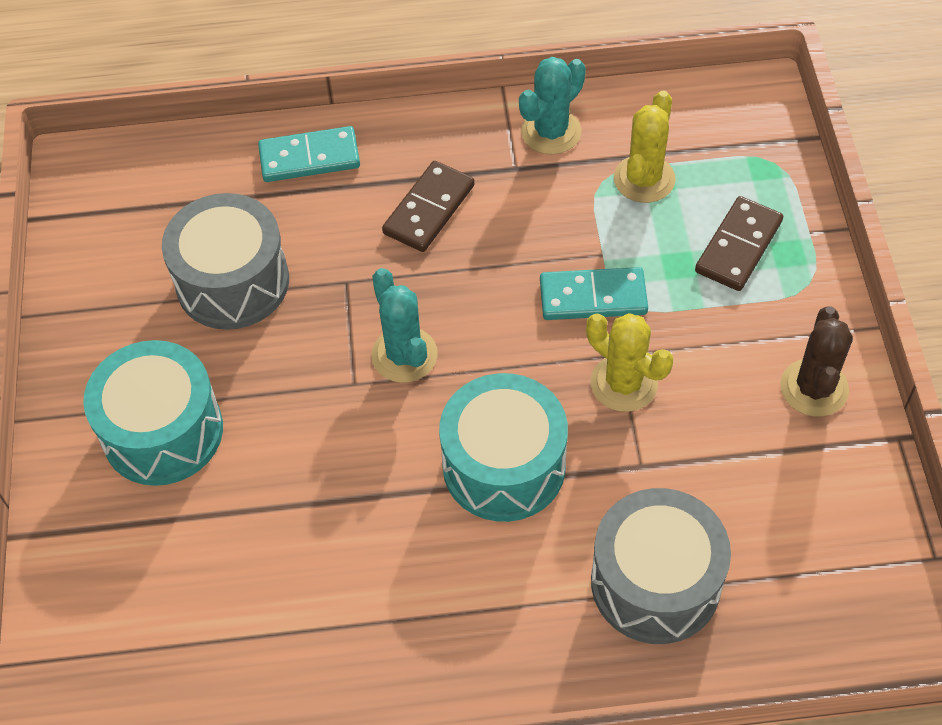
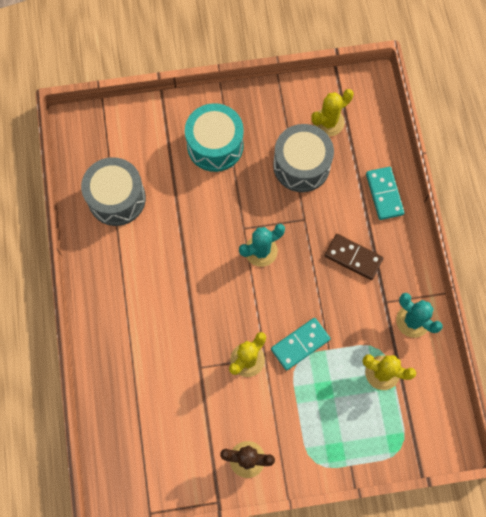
camera: 85 degrees right, 15 degrees up
(148, 235) = (328, 122): none -> yellow cactus
(504, 466) = (199, 301): turquoise drum -> none
(593, 297) = (300, 344): turquoise domino -> turquoise domino turned 60 degrees clockwise
(655, 582) = (137, 373): grey drum -> grey drum (117, 198)
(738, 246) = (338, 424): brown domino -> none

